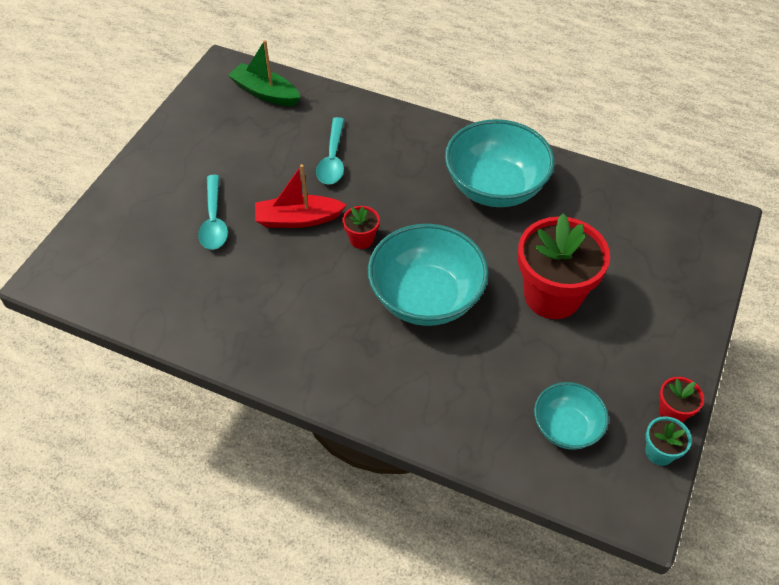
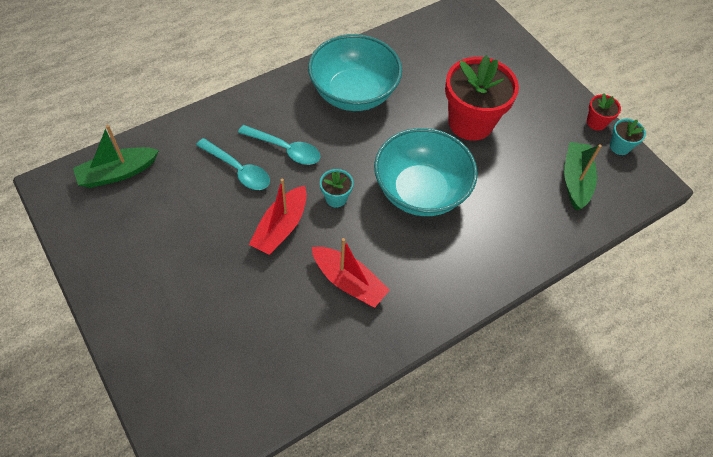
camera: 60 degrees left, 5 degrees up
(214, 220) = (231, 287): turquoise spoon -> turquoise spoon (285, 149)
(280, 296) = (349, 282): none -> red boat
(361, 239) = (336, 198): red flower pot -> turquoise flower pot
(566, 427) = (575, 180): turquoise bowl -> green boat

